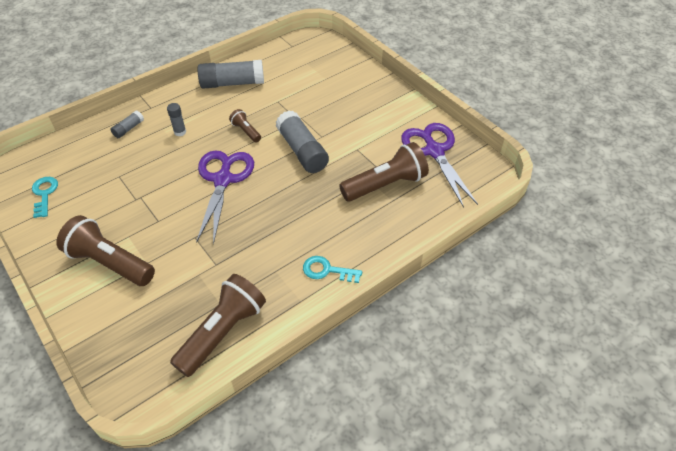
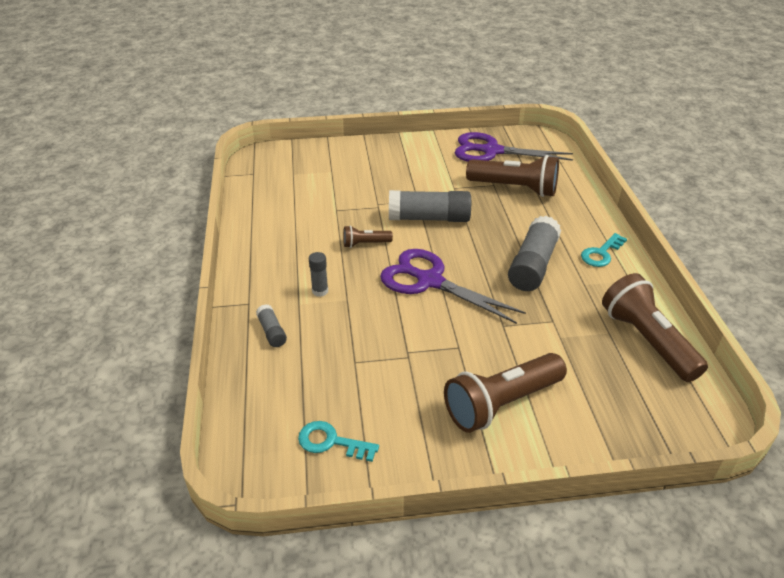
camera: 60 degrees left, 10 degrees down
(232, 83) = (272, 230): grey glue stick -> grey glue stick (532, 265)
(385, 185) = (514, 188): brown flashlight -> brown flashlight turned 105 degrees clockwise

